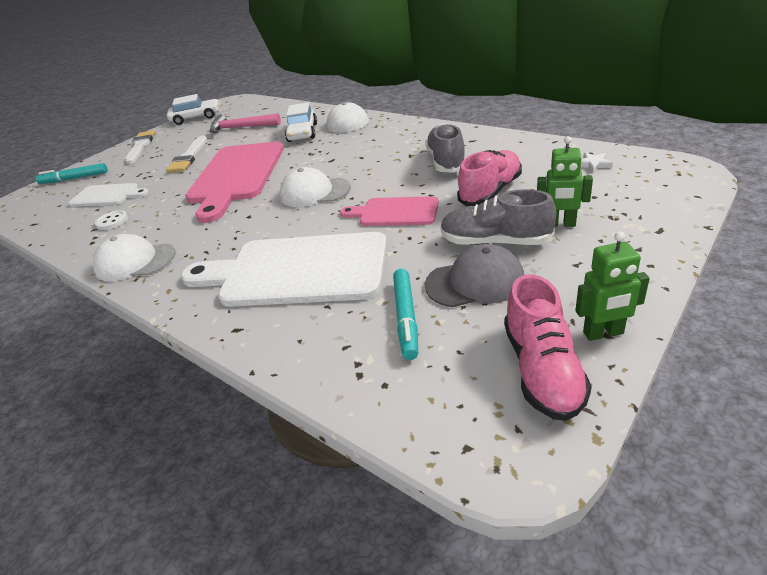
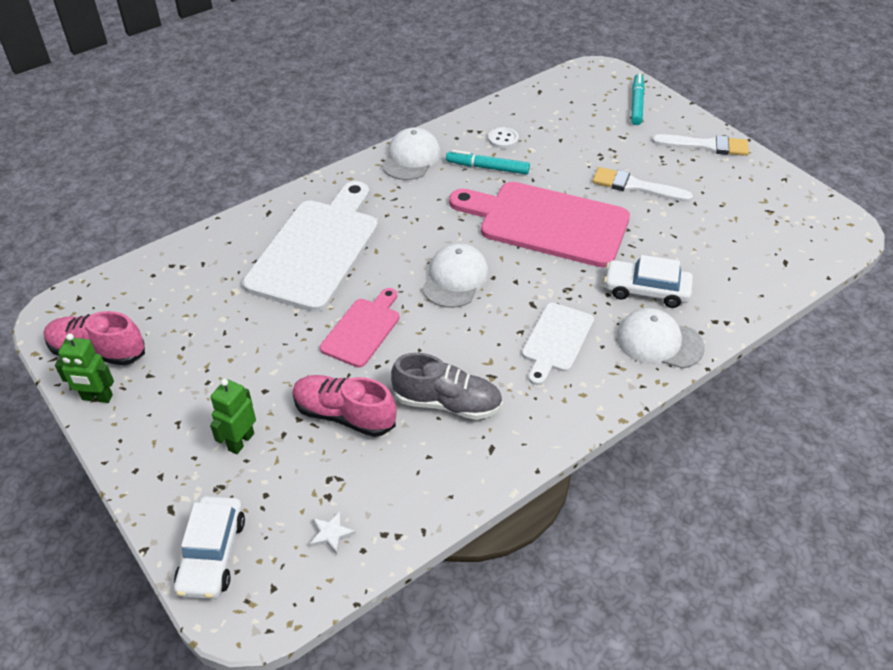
camera: 100 degrees right, 10 degrees up
(107, 195) = (569, 131): white cutting board -> white cutting board (556, 340)
(196, 118) = (788, 192): white car -> white car (212, 554)
(241, 128) = (711, 234): pink hammer -> none
(406, 318) = (204, 299): turquoise marker -> turquoise marker (487, 167)
(475, 282) = (211, 350): grey cap -> none
(490, 191) = (344, 415): pink shoe -> pink shoe turned 150 degrees clockwise
(495, 242) = (253, 383): grey shoe -> none
(603, 333) = (97, 398): green robot -> green robot turned 90 degrees counterclockwise

